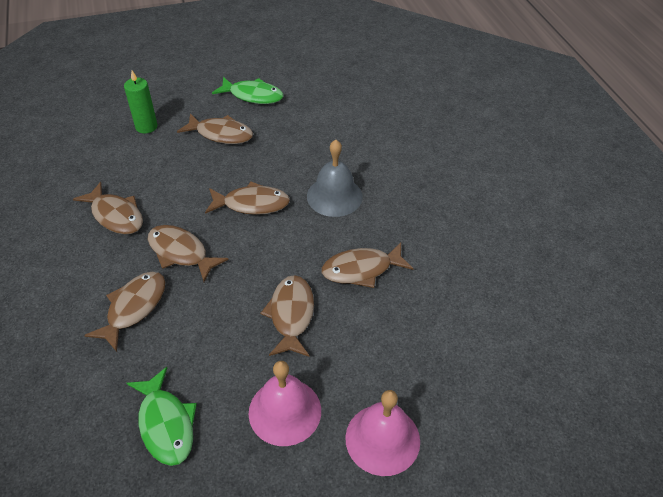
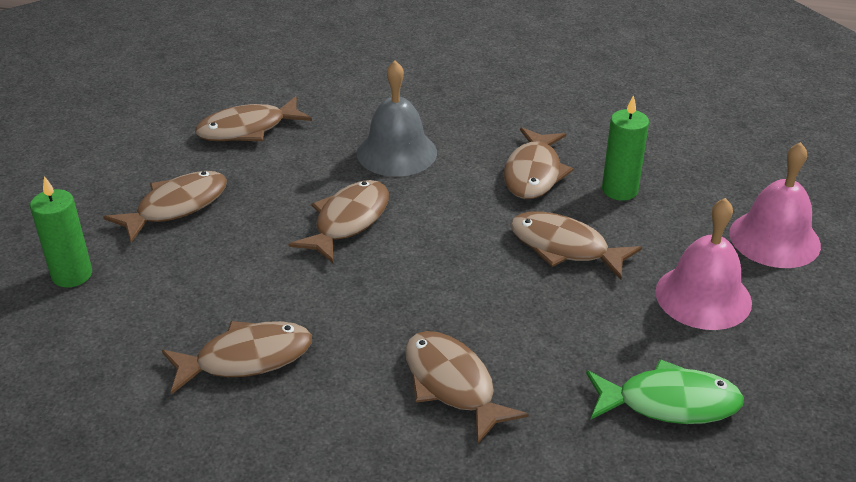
camera: 60 degrees left, 10 degrees down
(181, 253) = (383, 311): brown fish -> brown fish (248, 129)
(253, 95) = (125, 154): green fish -> none
(376, 323) = (619, 190): none -> green candle

